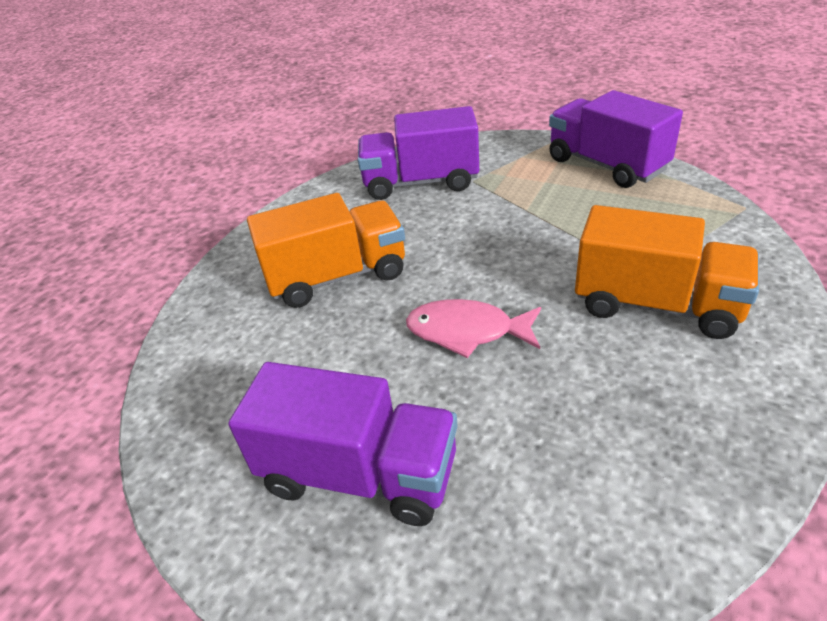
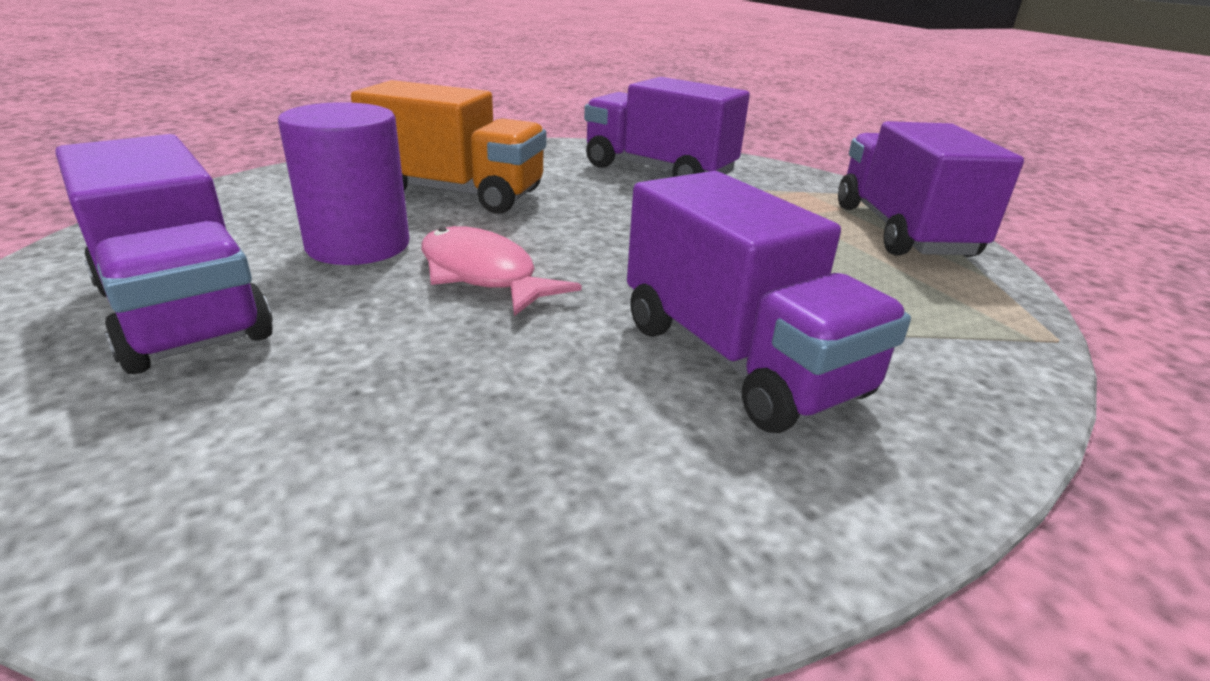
camera: 30 degrees right, 10 degrees down
(359, 357) = (358, 245): none -> purple cylinder
(656, 305) = (738, 359): orange truck -> purple truck

